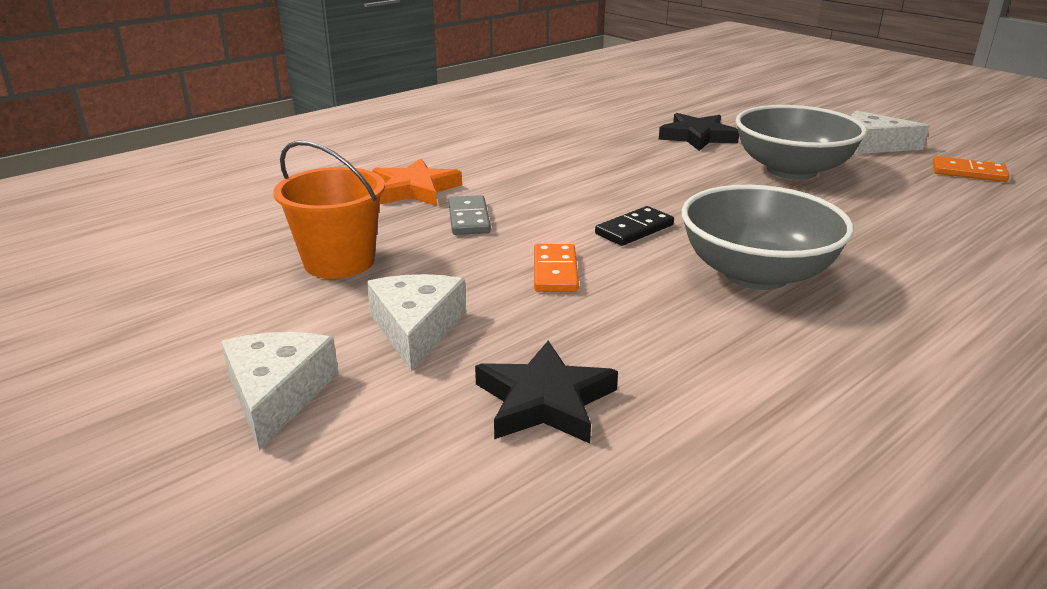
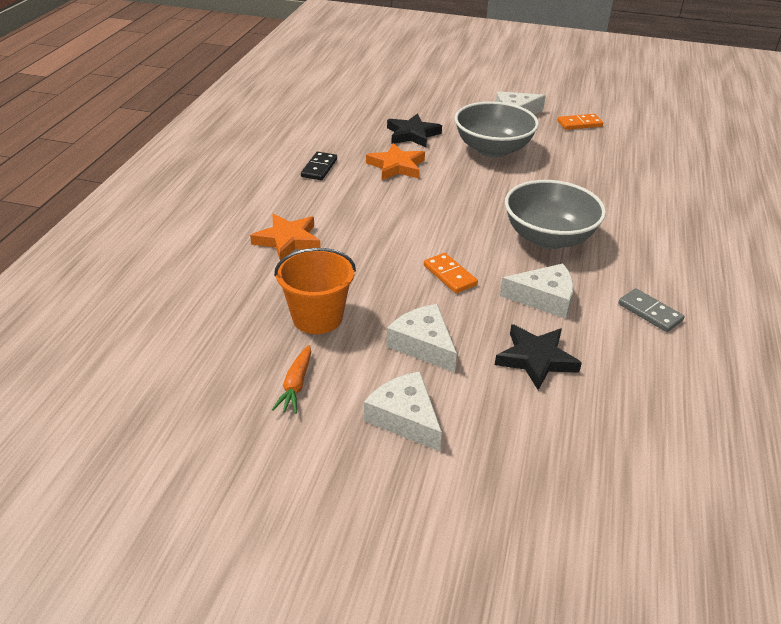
camera: 35 degrees left, 10 degrees up
(219, 313) = (296, 385): none -> orange carrot
(469, 219) = (354, 253): grey domino -> grey domino (650, 312)
(634, 229) = (457, 227): black domino -> black domino (319, 168)
(636, 159) = (396, 166): none -> orange star
(656, 336) = (544, 298): none -> white cheese

